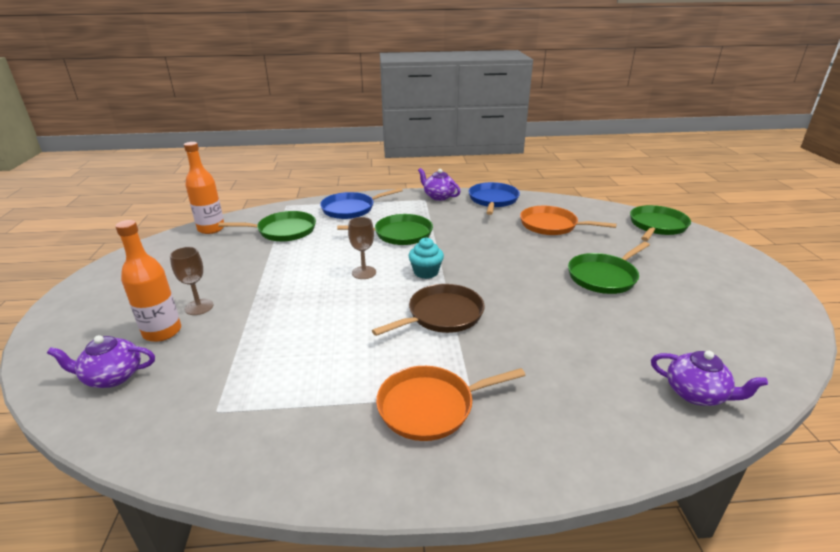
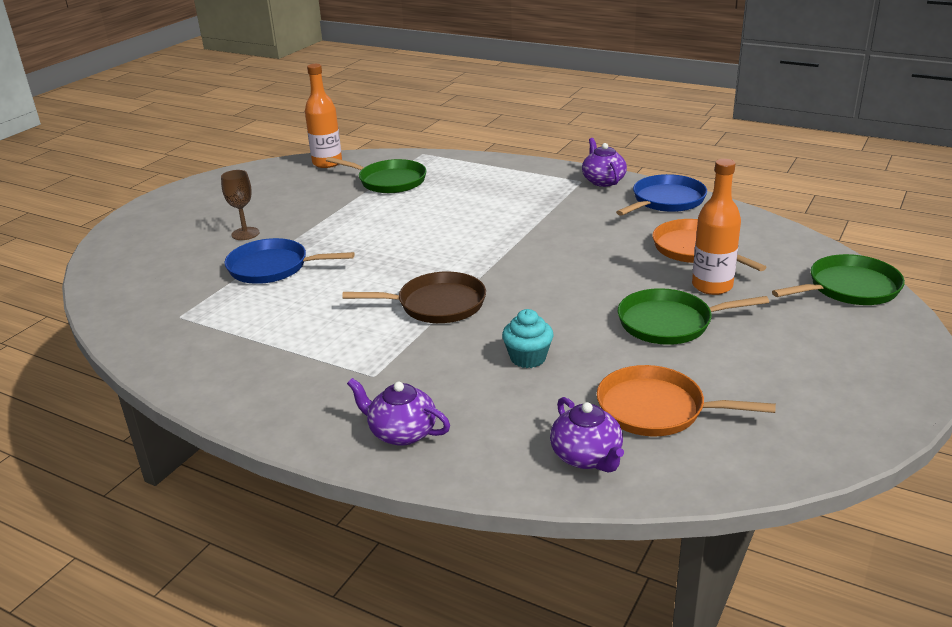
camera: 35 degrees right, 0 degrees up
(112, 377) = (139, 268): purple teapot -> purple teapot (401, 432)
(162, 332) = (200, 246): orange bottle -> orange bottle (712, 286)
(351, 209) = (483, 173): blue pan -> blue pan (272, 267)
(364, 272) = (414, 243): brown goblet -> none
(400, 234) = (500, 214): green pan -> none
(426, 272) = (475, 260): turquoise cupcake -> turquoise cupcake (528, 358)
(430, 407) = (329, 372): orange pan -> orange pan (656, 409)

